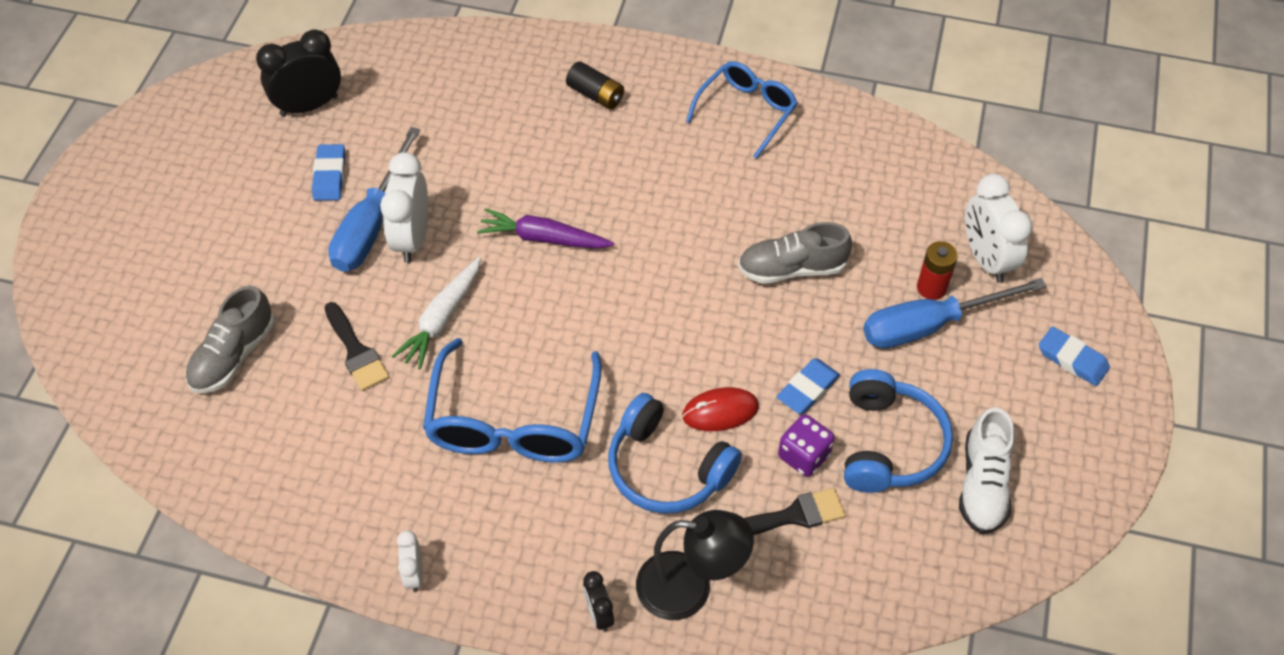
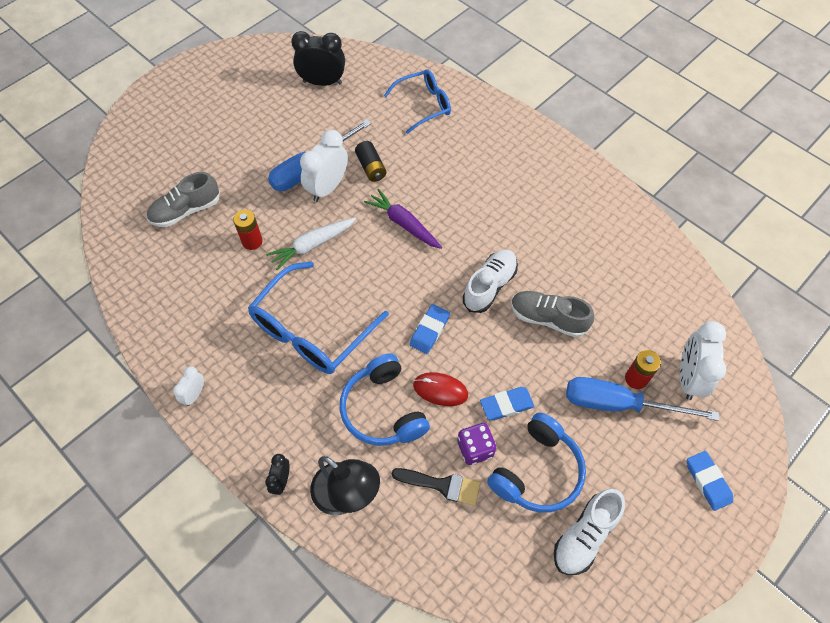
camera: 30 degrees right, 5 degrees up
(330, 176) = (306, 129): blue eraser -> blue eraser (429, 330)
(356, 351) = (252, 241): black brush -> red battery
(595, 95) = (494, 148): black battery -> black battery (371, 167)
(699, 263) = (489, 286): none -> white shoe
(746, 112) = (584, 201): blue glasses -> blue glasses (423, 105)

